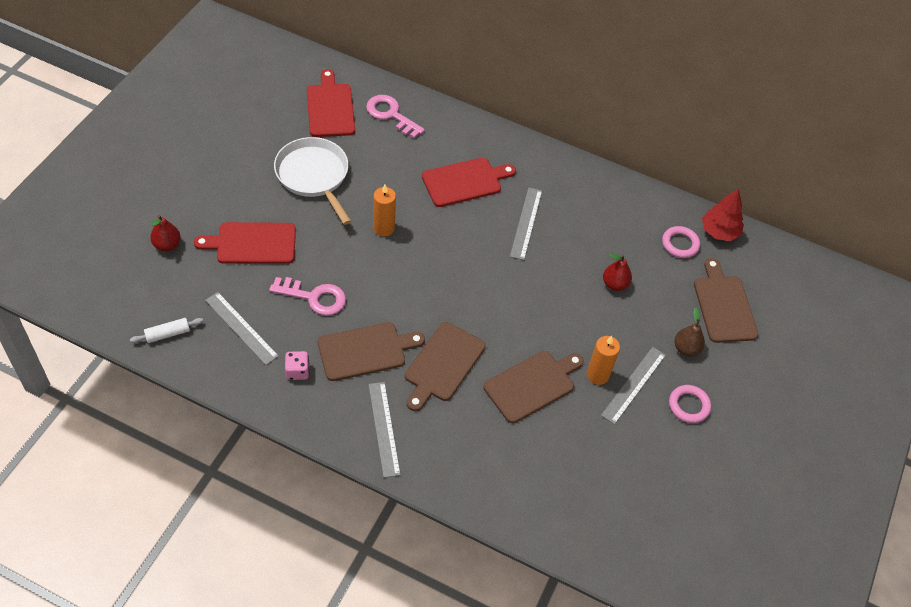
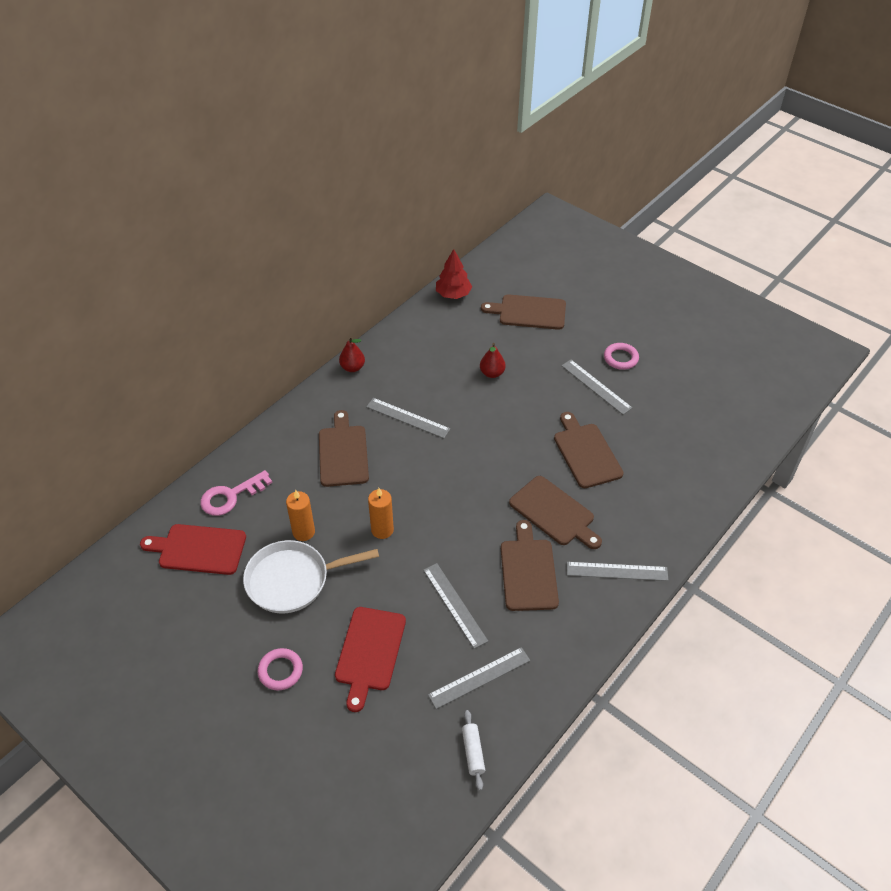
camera: 70 degrees left, 5 degrees down
(167, 245) = (348, 740): red pear -> red pear (352, 367)
(297, 371) = (542, 633): pink dice -> none
(314, 297) = (455, 604): pink key -> grey ruler
(465, 182) = (343, 453): red cutting board -> brown cutting board
(597, 375) = (583, 407): orange candle -> orange candle (303, 532)
(680, 244) = (460, 321): pink ring -> pink ring (280, 671)
(686, 348) = (566, 345): brown pear -> none

